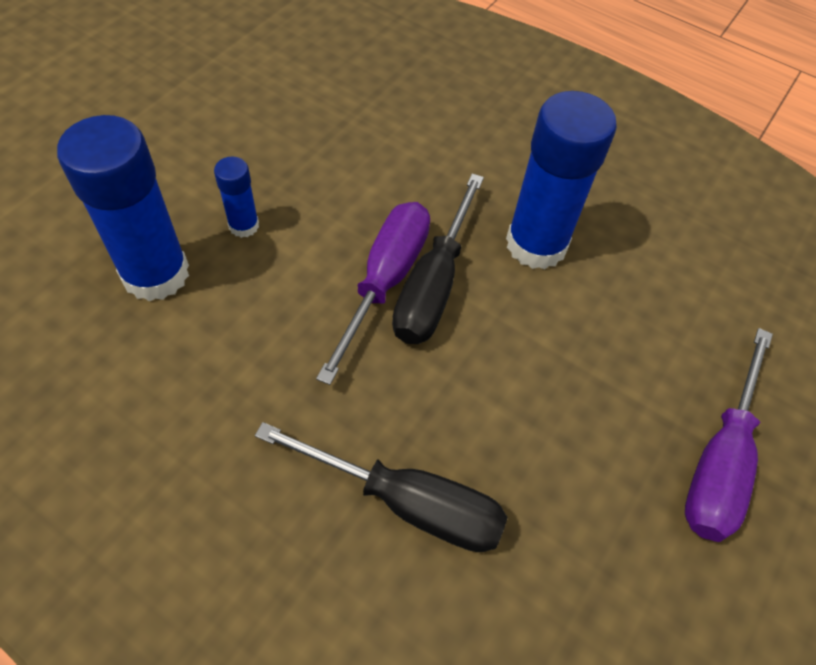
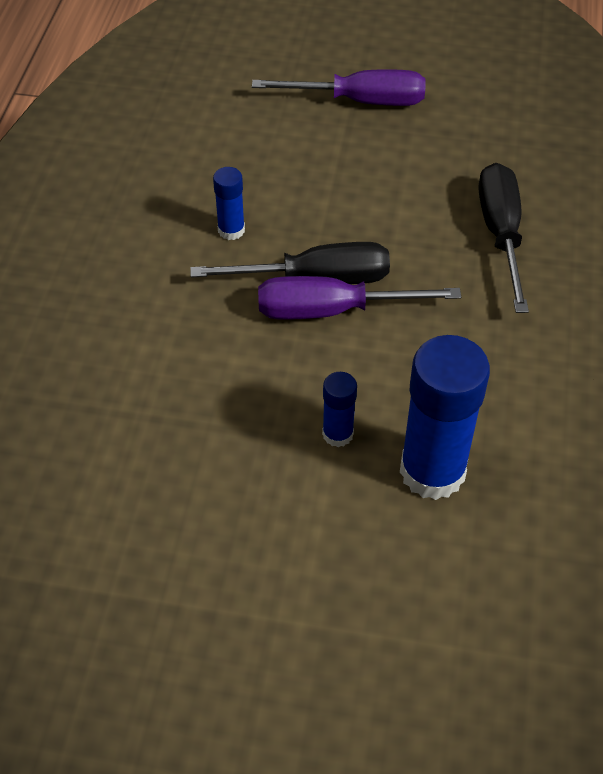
camera: 110 degrees left, 5 degrees down
(536, 244) = (231, 230): blue glue stick -> blue glue stick, size x0.48

